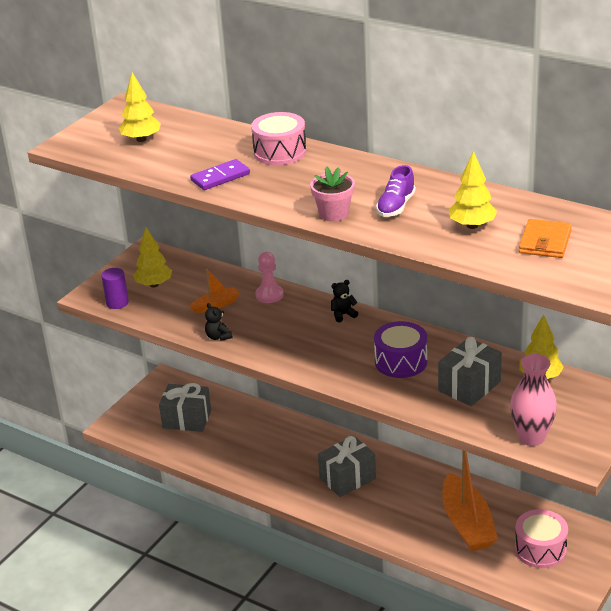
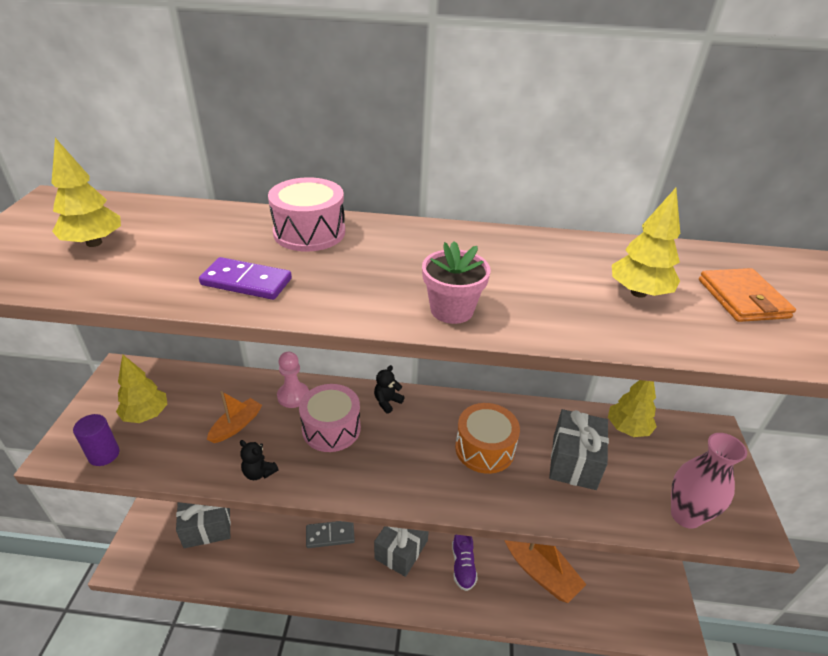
camera: 30 degrees left, 5 degrees up
(220, 177) = (246, 282): purple domino -> purple domino turned 75 degrees clockwise
(289, 452) = (330, 535): none -> grey domino
(396, 206) = (521, 283): purple shoe -> purple shoe (463, 566)
(401, 361) = (484, 448): purple drum -> orange drum
(540, 549) = (612, 573): pink drum -> pink drum (331, 428)

